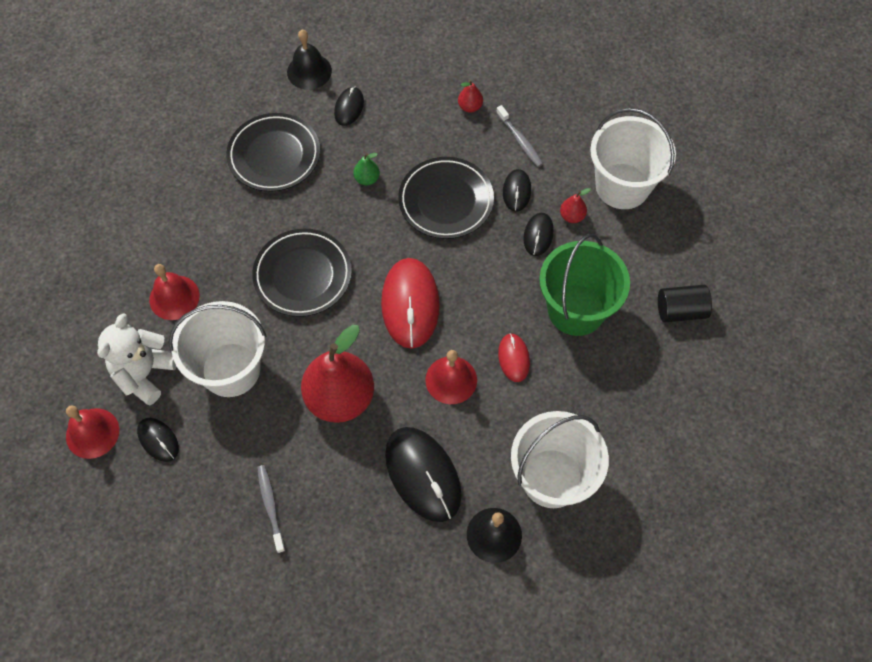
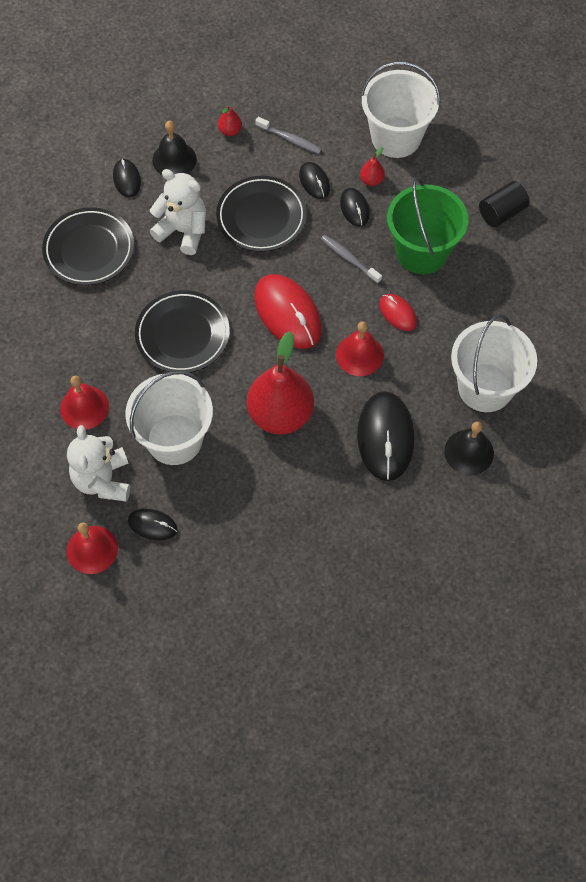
camera: 30 degrees left, 0 degrees up
(271, 507) = (282, 525): grey toothbrush -> grey toothbrush (349, 259)
(309, 71) = (70, 165): black bell -> black bell (174, 159)
(367, 179) = (183, 231): green pear -> white teddy bear
(423, 474) = (385, 437): black mouse -> black mouse turned 60 degrees clockwise

